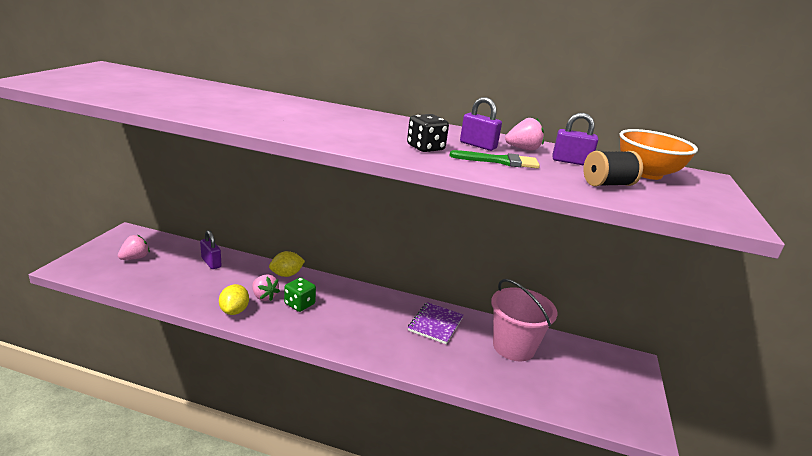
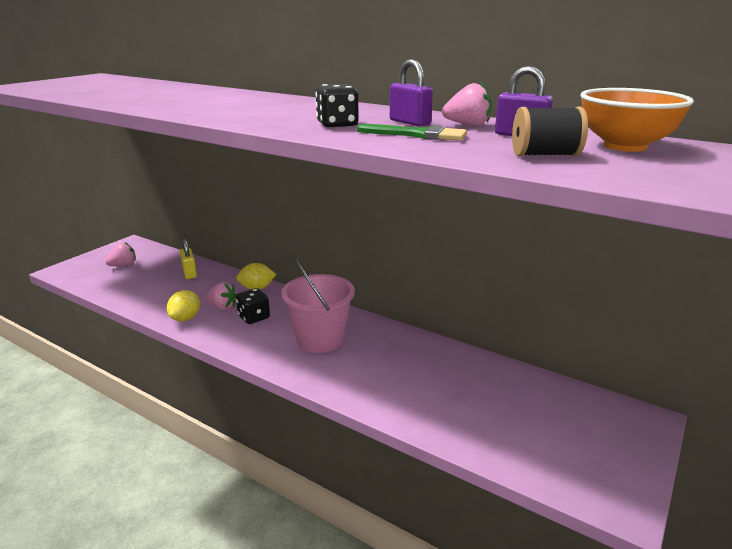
camera: 20 degrees right, 0 degrees up
(211, 263) = (189, 273): purple padlock -> yellow padlock
(264, 296) = (222, 307): pink strawberry -> pink strawberry turned 45 degrees counterclockwise
(299, 304) = (254, 317): green dice -> black dice
(435, 324) = (394, 350): purple notebook -> none
(513, 347) = (480, 384): pink bucket -> pink bucket (320, 339)

